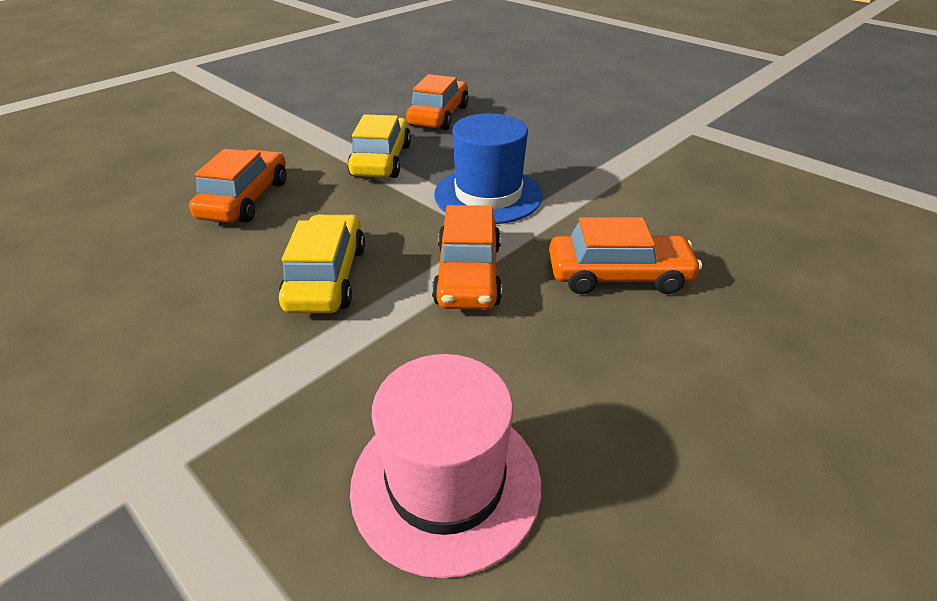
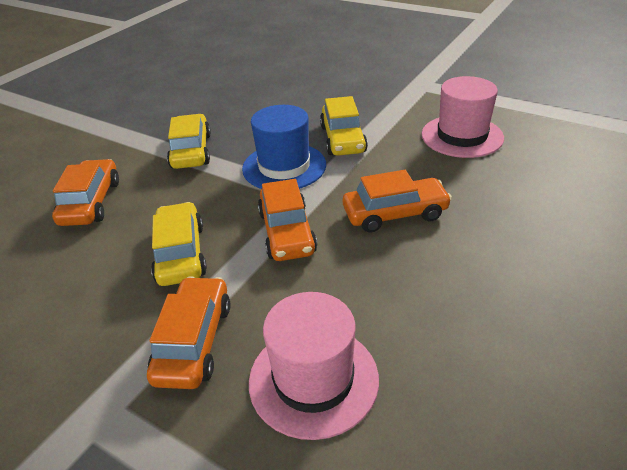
camera: 10 degrees left, 0 degrees up
(439, 116) = (225, 105): orange car -> orange car (194, 341)
(571, 174) = (342, 139): none -> yellow car
(731, 193) = (462, 136): none -> pink hat

